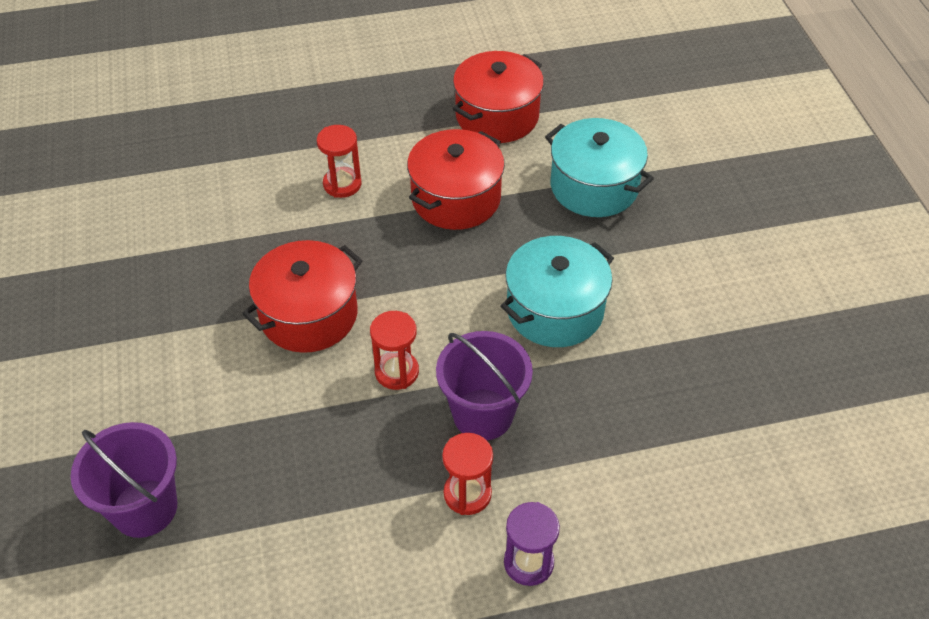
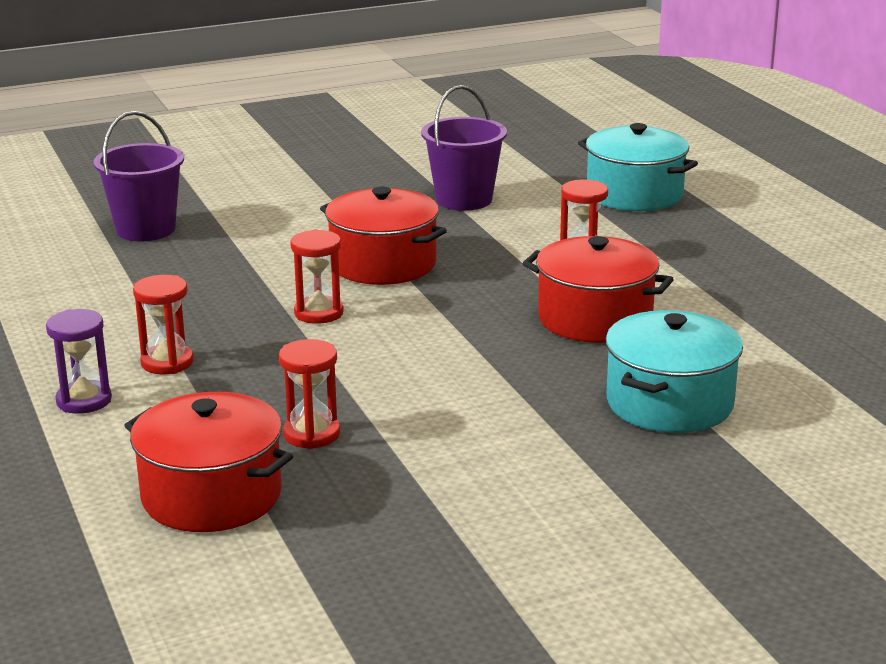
camera: 80 degrees right, 25 degrees down
(483, 414) = (270, 362): purple bucket -> purple bucket (464, 200)
(497, 116) = (764, 330): red pot -> red pot (211, 495)
(555, 310) = (436, 391): turquoise pot -> turquoise pot (634, 194)
(611, 395) = (311, 434): none -> red hourglass

